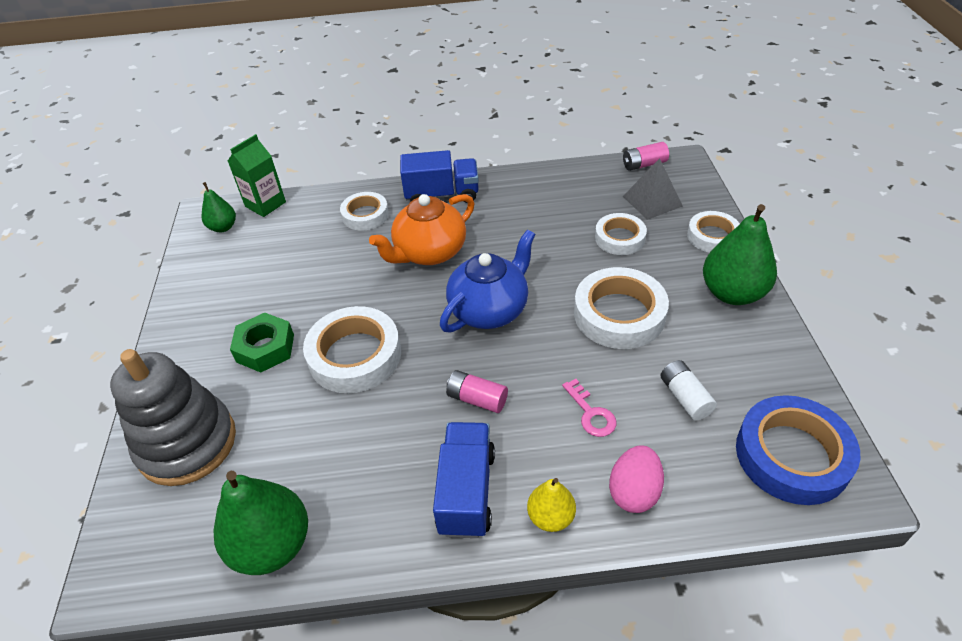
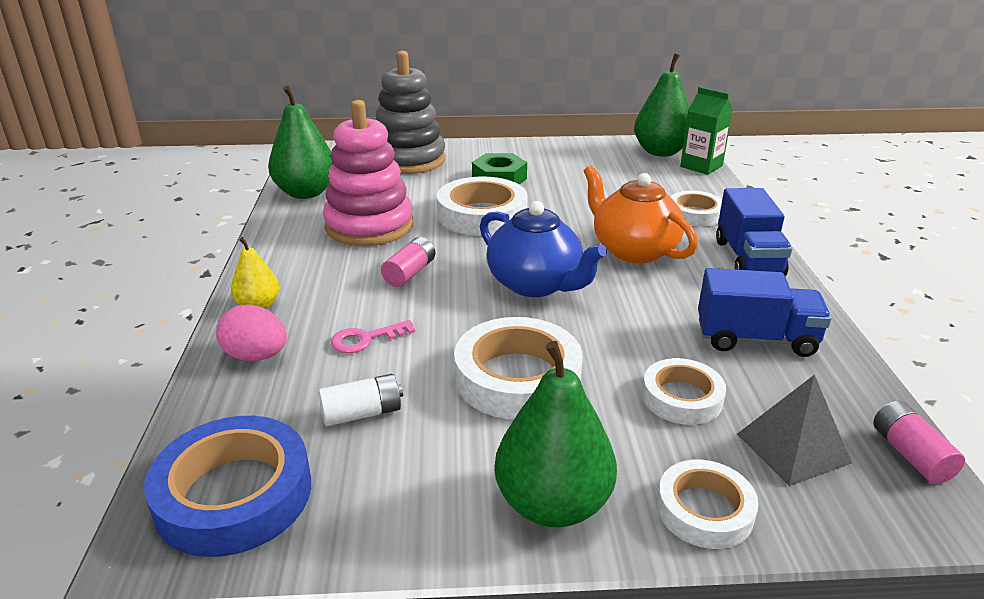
camera: 90 degrees right, 15 degrees down
(223, 227) = (660, 152): green pear -> green pear, size x1.82
(375, 452) = (369, 226): none -> pink stacking toy
(466, 491) = (308, 265): blue truck -> blue truck (755, 339)

